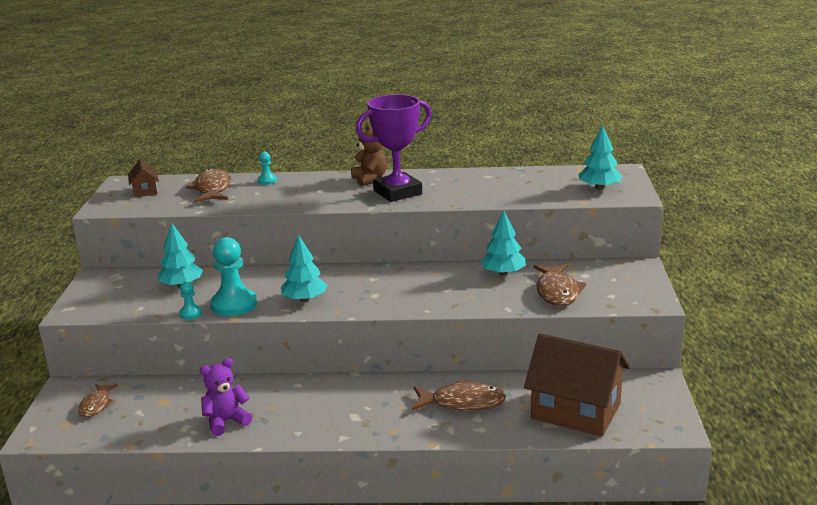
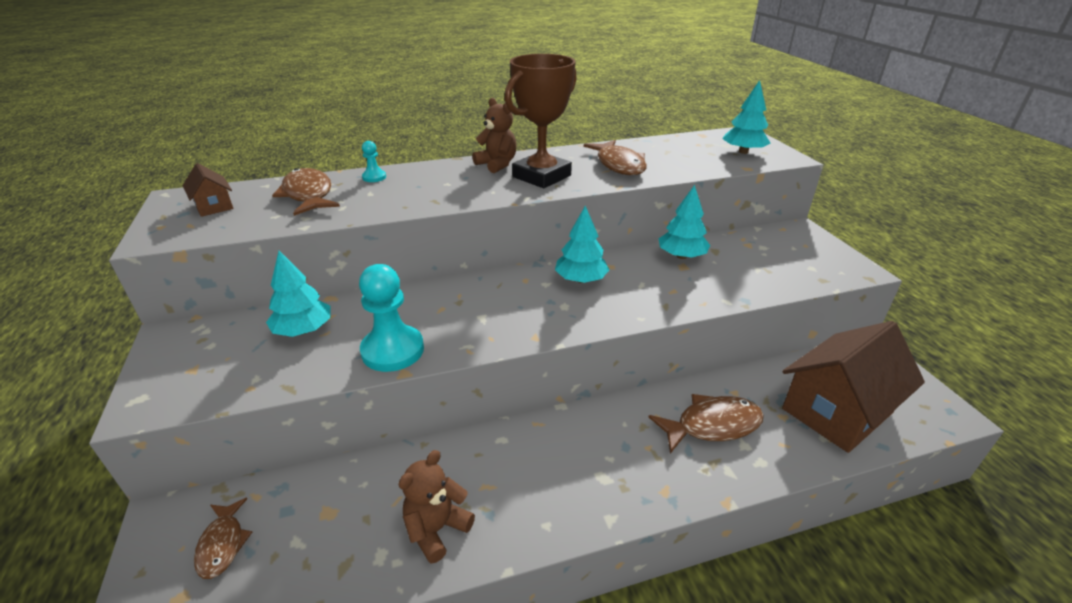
camera: 20 degrees left, 10 degrees up
(190, 313) = (337, 376): turquoise pawn -> none
(226, 421) = (436, 529): purple teddy bear -> brown teddy bear
(304, 299) = (482, 326): turquoise tree -> turquoise tree (581, 279)
(397, 192) = (541, 176): purple trophy -> brown trophy
(557, 292) = (756, 271): brown fish -> brown fish (619, 165)
(576, 411) = (836, 411): brown house -> brown house turned 45 degrees counterclockwise

